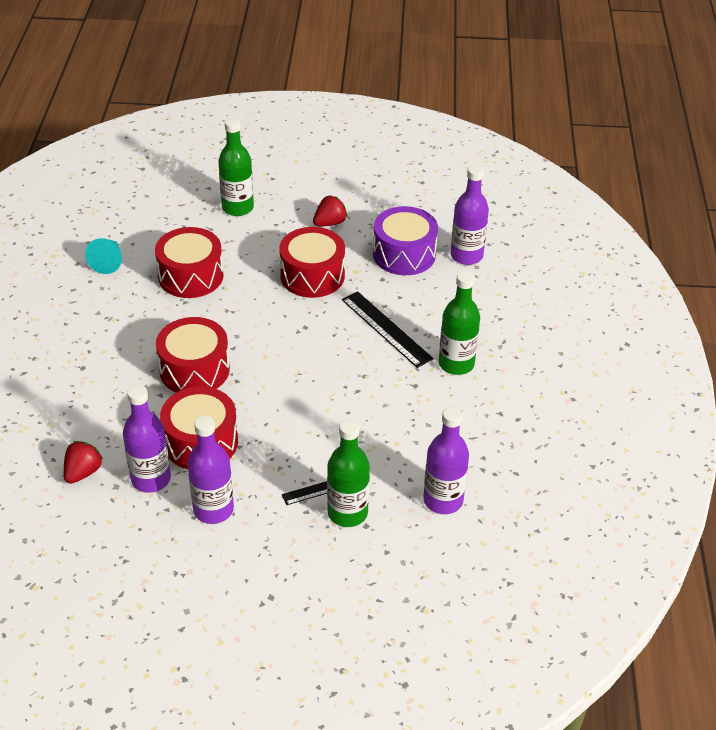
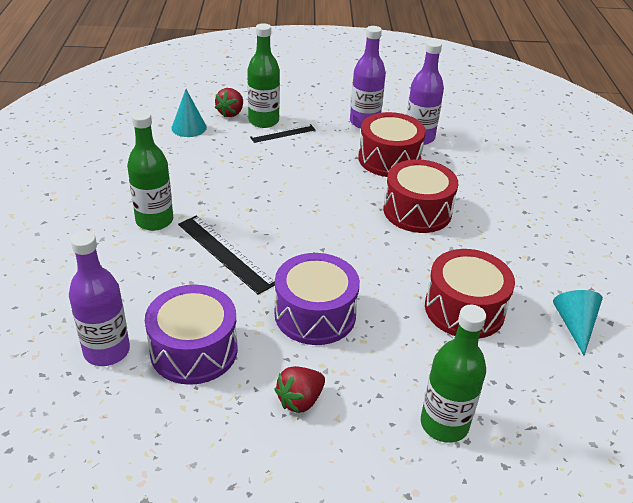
camera: 175 degrees right, 5 degrees down
(83, 472) = (473, 141): red strawberry -> red strawberry (231, 113)
(312, 276) = (315, 314): red drum -> purple drum
(443, 500) = (189, 127): purple bottle -> turquoise cone

